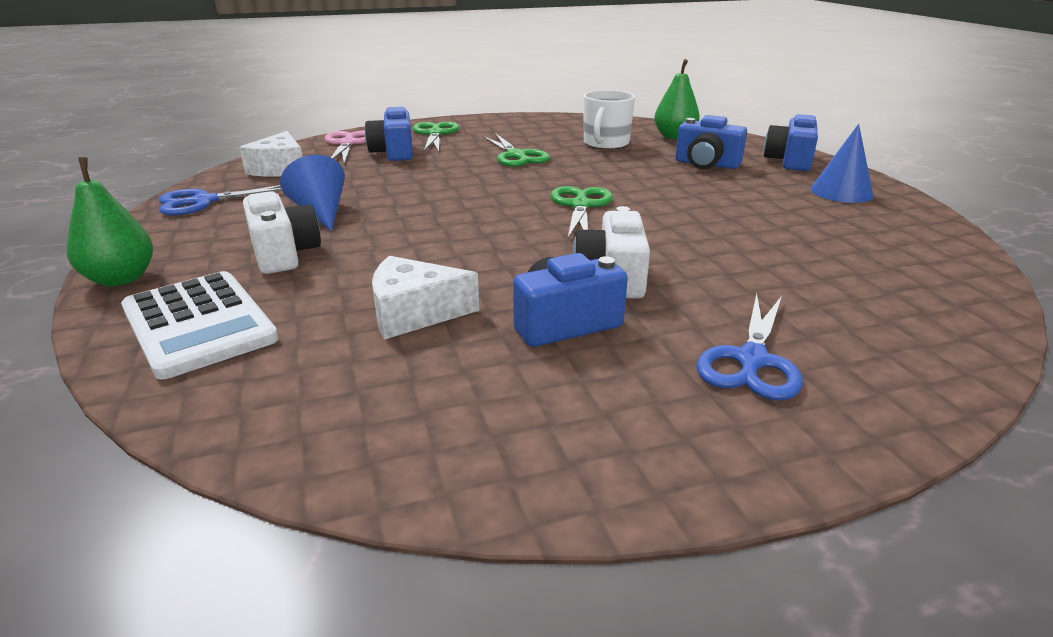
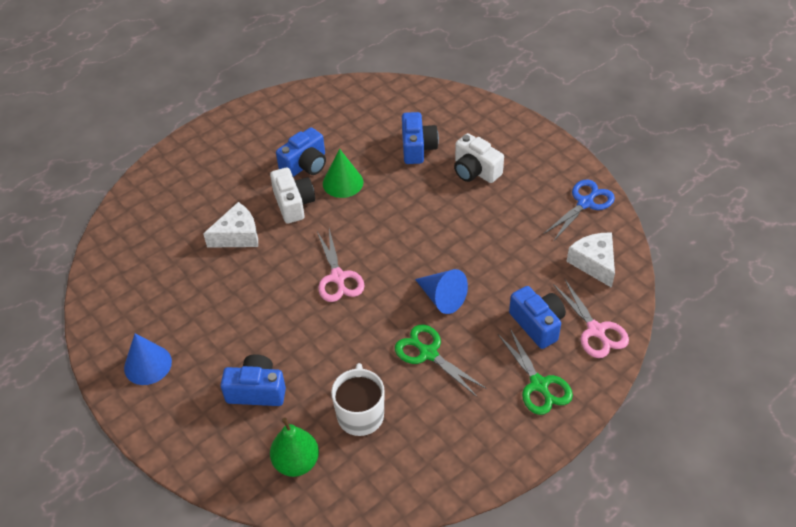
camera: 160 degrees right, 20 degrees up
(121, 279) = (529, 131): green pear -> none
(198, 324) = (458, 119): white calculator -> none
(321, 213) = (498, 214): blue cone -> blue cone (442, 298)
(414, 313) = (374, 151): white cheese -> white cheese (237, 235)
(509, 285) = (343, 182): none -> green cone
(580, 206) = (338, 277): green scissors -> pink scissors
(752, 360) = (222, 167): blue scissors -> none
(789, 161) = (181, 425): blue camera -> blue camera (417, 148)

